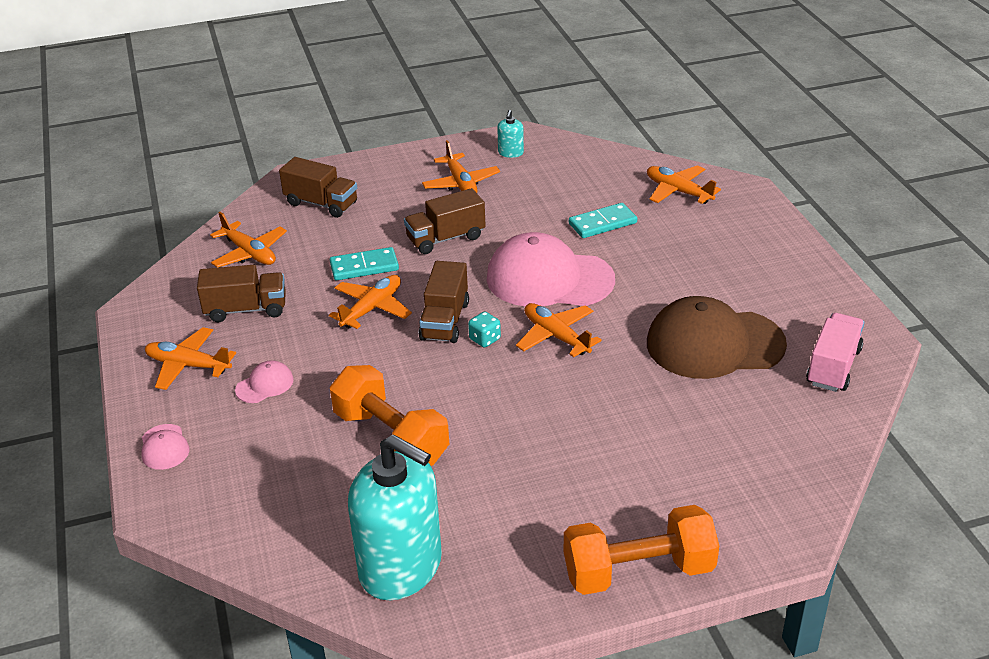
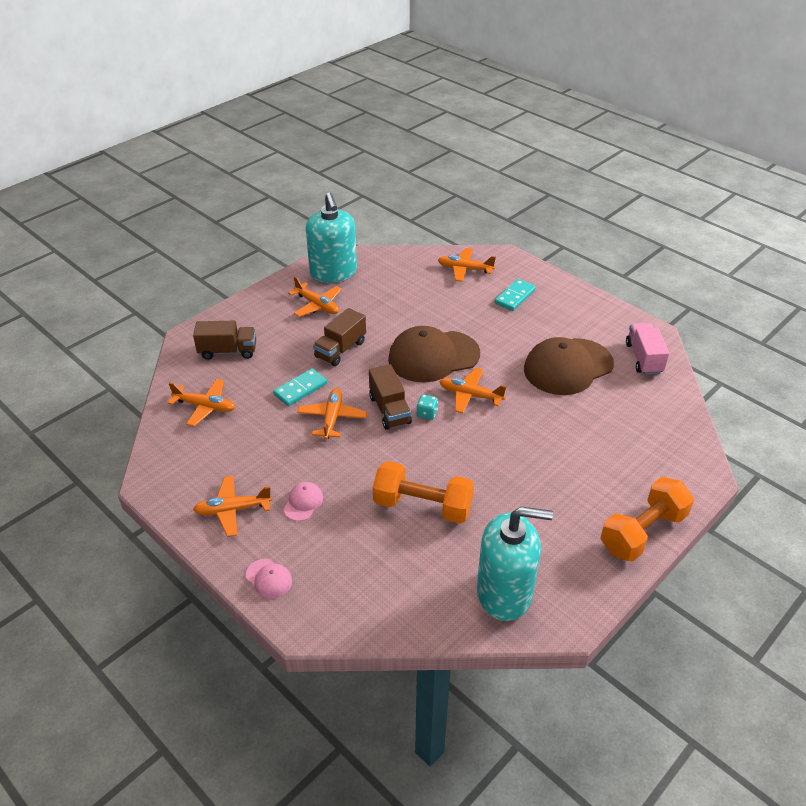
camera: 30 degrees left, 5 degrees up
(246, 309) = (240, 451): brown truck -> none
(510, 153) = (333, 272): turquoise soap dispenser -> turquoise soap dispenser, size x2.47
(549, 279) = (433, 356): pink cap -> brown cap
(602, 223) = (435, 306): turquoise domino -> turquoise domino (515, 297)

